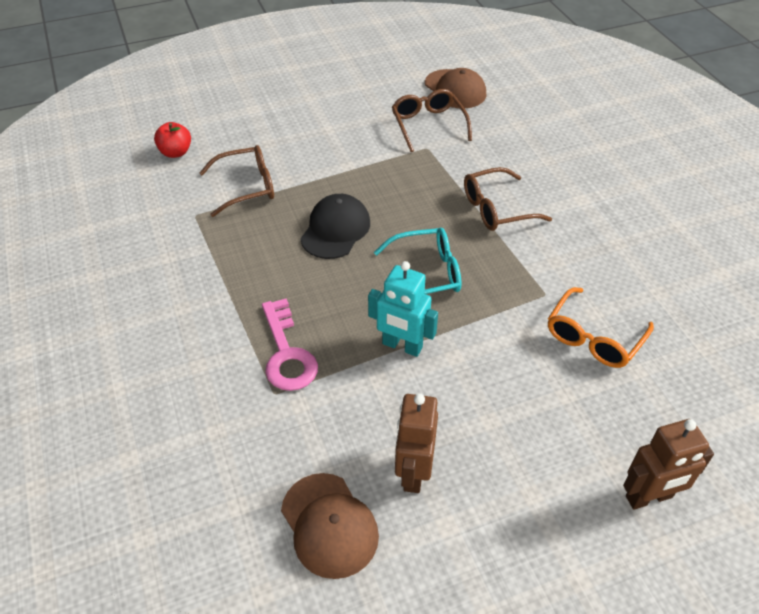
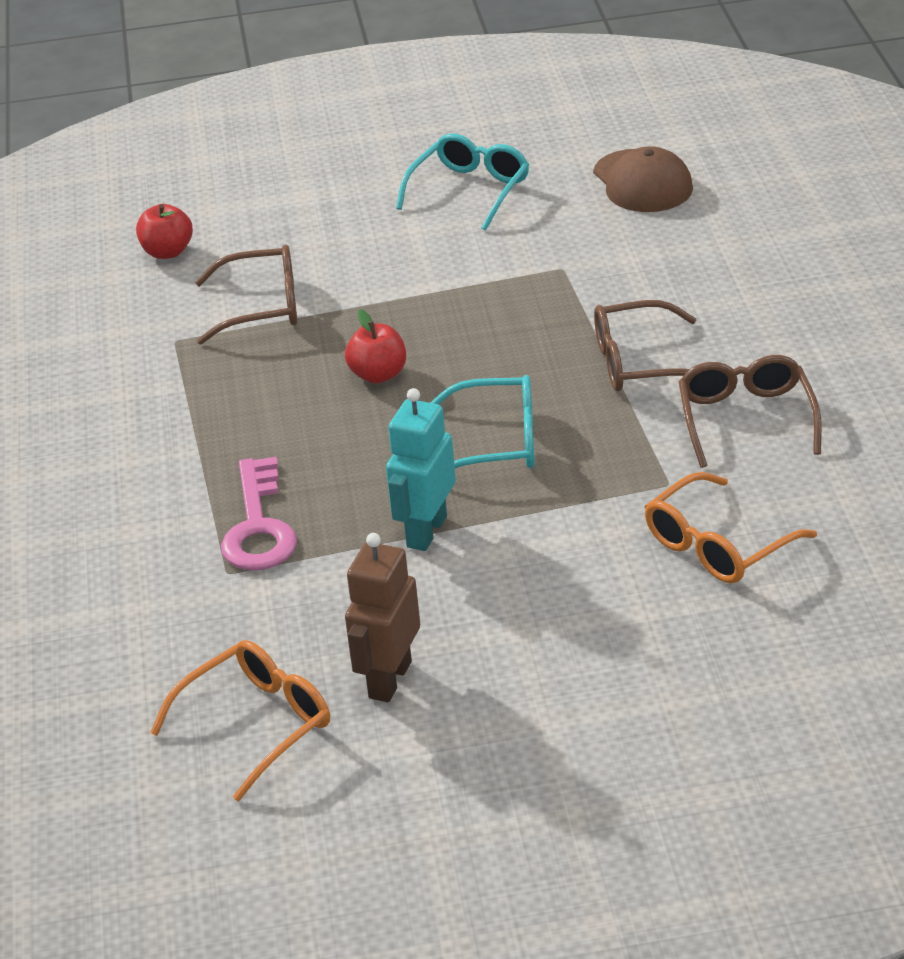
camera: 15 degrees right, 10 degrees down
(329, 525) = (257, 724): brown cap -> orange glasses
(335, 230) = (378, 374): black cap -> red apple
(355, 100) = (470, 191): none -> turquoise glasses
(402, 346) = (426, 531): turquoise robot -> turquoise robot turned 75 degrees clockwise
(428, 125) = (577, 234): brown glasses -> brown glasses (746, 419)
(649, 497) = (710, 740): brown robot -> none

